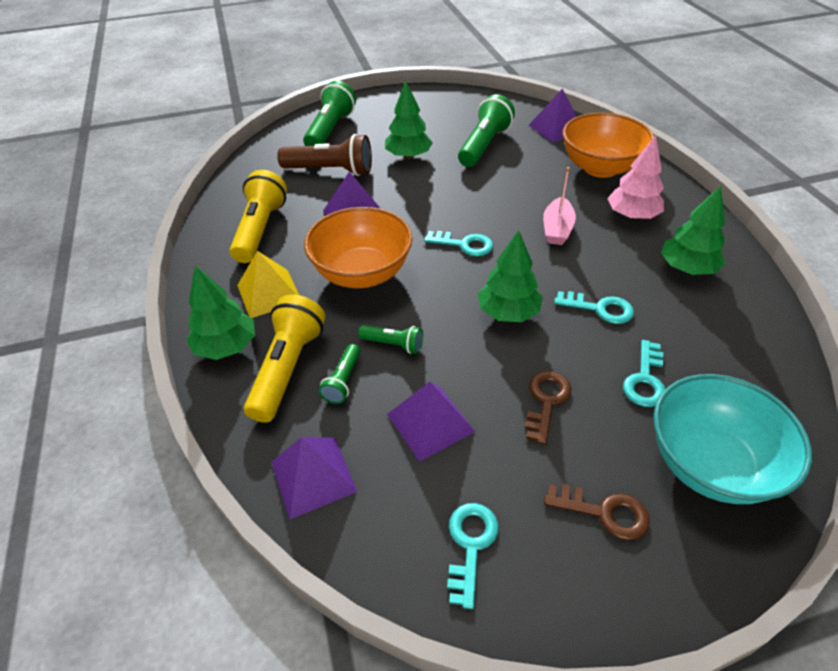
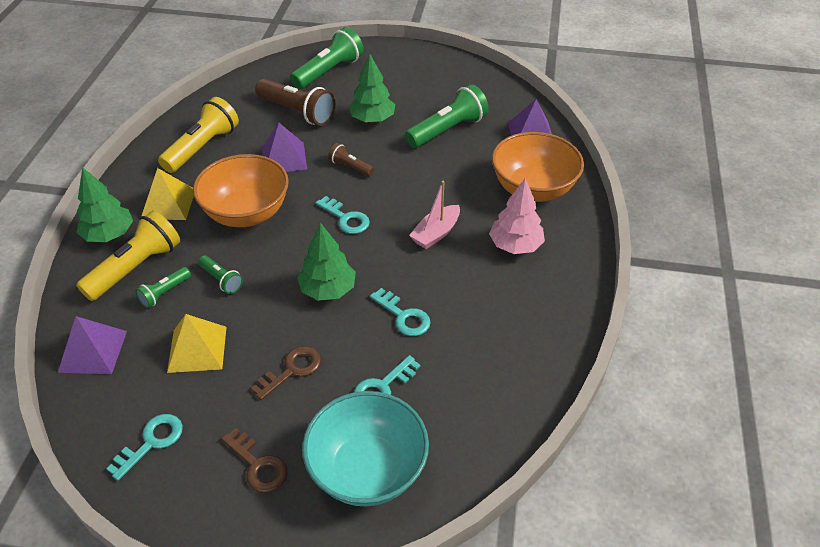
camera: 25 degrees right, 0 degrees up
(426, 200) = (350, 167): none -> brown flashlight
(430, 422) = (197, 349): purple pyramid -> yellow pyramid
(687, 268) = (514, 312): green tree -> none

